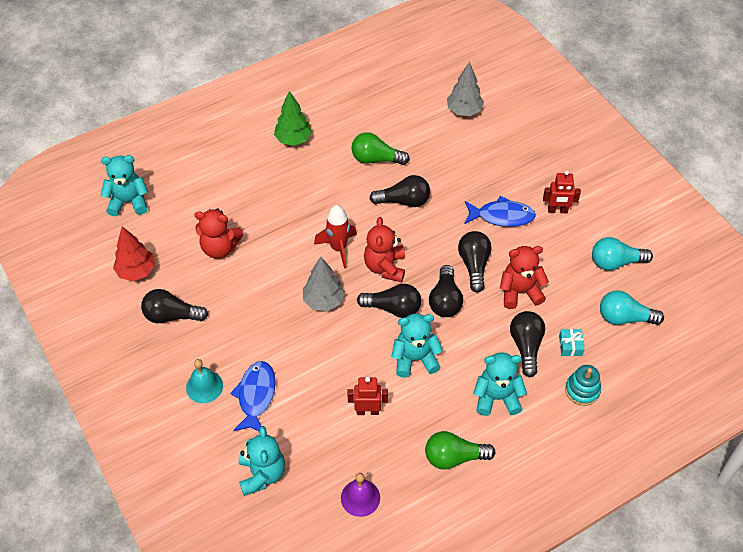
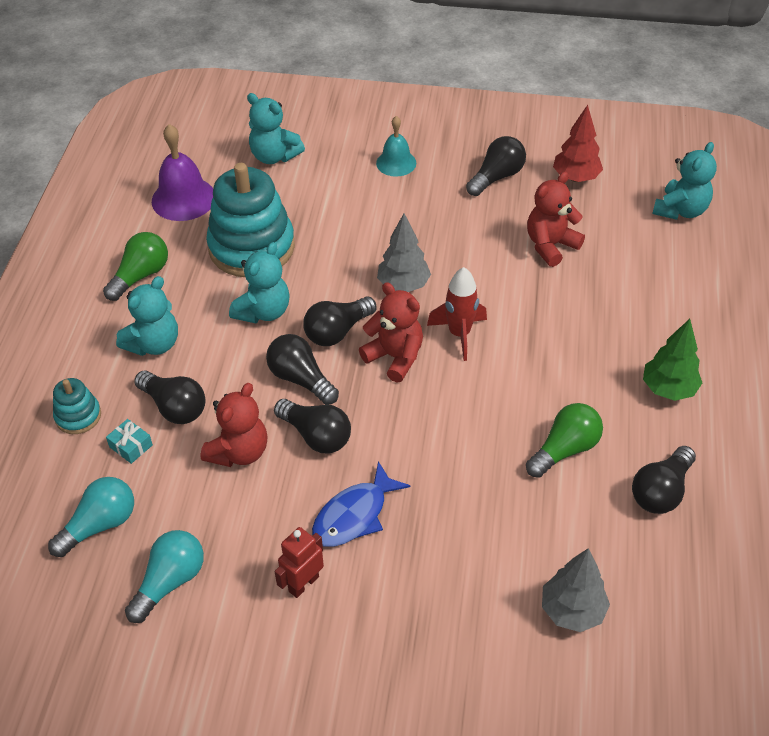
camera: 130 degrees right, 5 degrees down
(256, 396) = (350, 188): blue fish -> none
(360, 497) = (183, 199): purple bell -> purple bell, size x1.55
(367, 411) = (251, 247): red robot -> turquoise stacking toy
(403, 201) = (471, 433): black light bulb -> black light bulb (661, 491)

